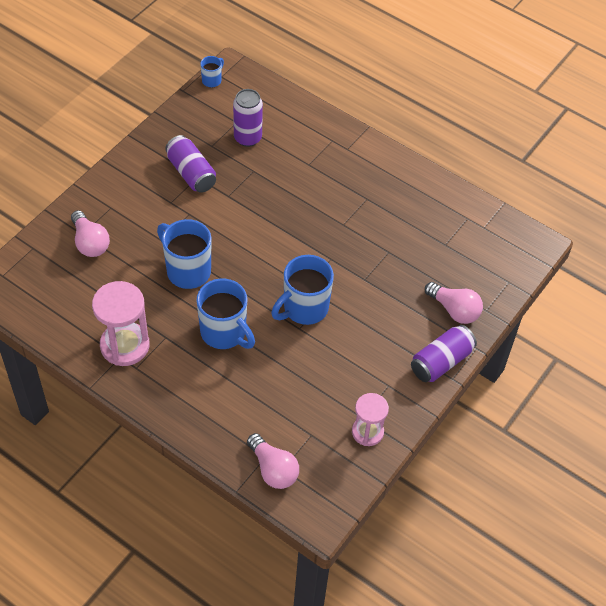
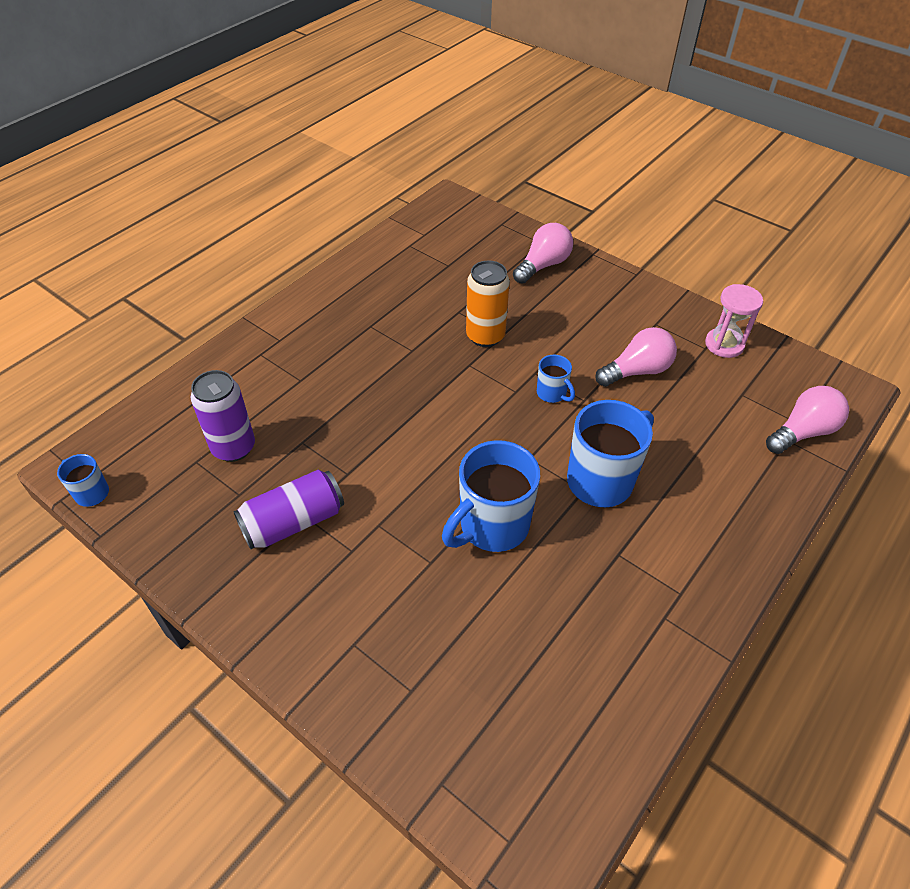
camera: 85 degrees left, 5 degrees down
(90, 243) = (432, 675): pink light bulb -> pink light bulb (637, 371)
(125, 345) = (642, 611): pink hourglass -> none
(304, 308) = (552, 393): blue mug -> blue mug, size x0.49
(362, 269) = (485, 336): none -> orange can
(441, 362) = (615, 280): purple can -> none

